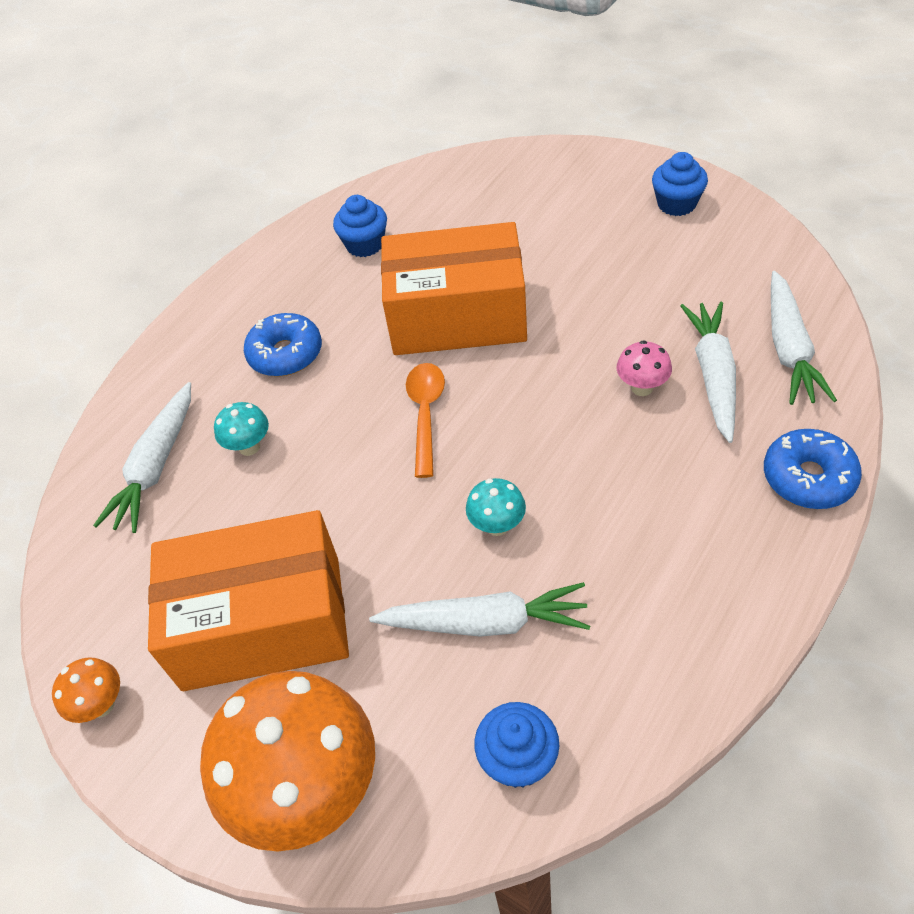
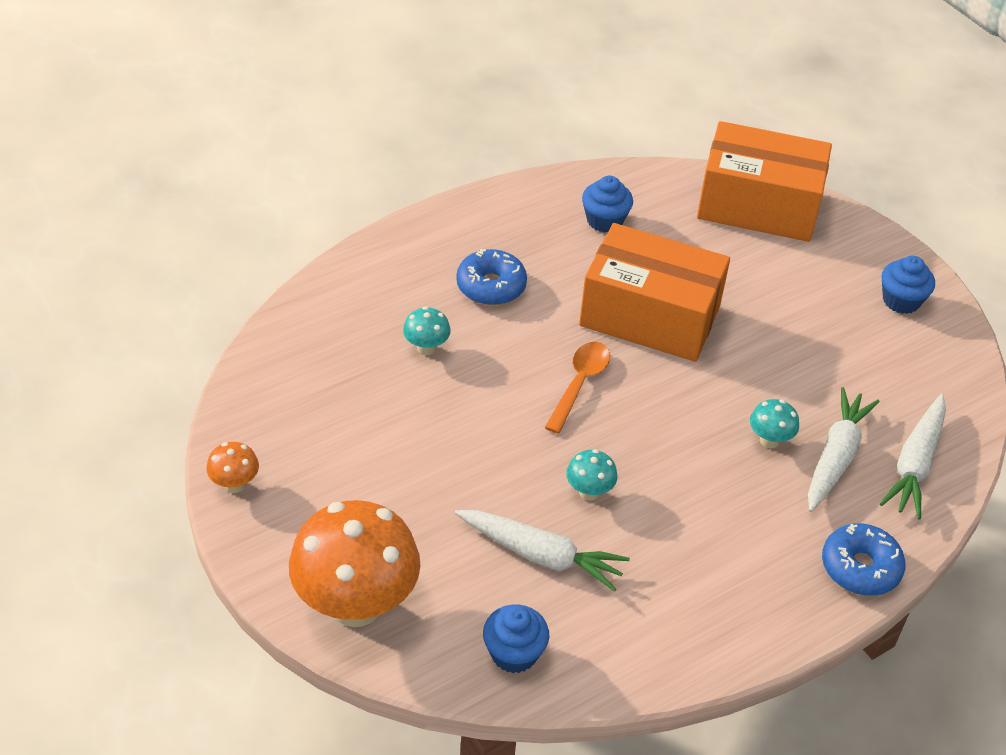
camera: 15 degrees right, 5 degrees down
(156, 466) = (347, 331): white carrot -> none
(263, 622) = (375, 481): orange box -> orange box (758, 205)
(642, 387) = (769, 440): pink mushroom -> turquoise mushroom

